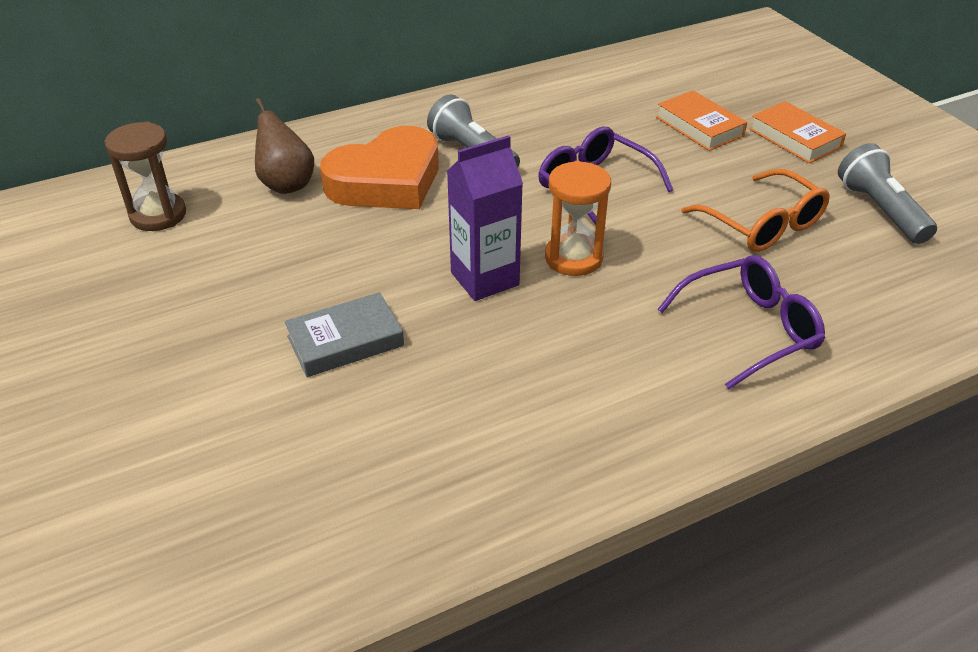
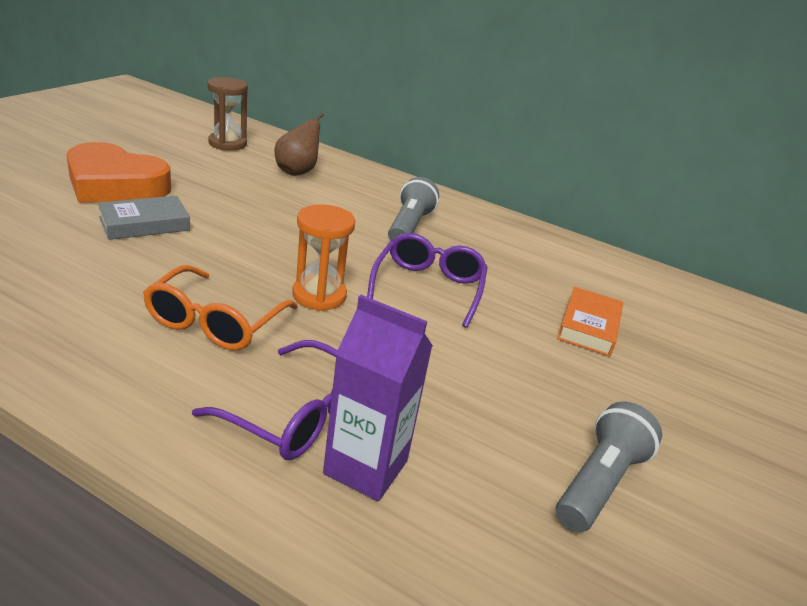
camera: 50 degrees right, 10 degrees down
(345, 341) = (144, 224): grey book -> grey book turned 60 degrees counterclockwise
(386, 181) = (338, 202): orange heart -> orange heart (115, 184)
(484, 279) = (257, 261): purple carton -> purple carton (366, 467)
(762, 224) = (475, 394): orange glasses -> orange glasses (215, 322)
(795, 138) = (651, 391): orange book -> none

